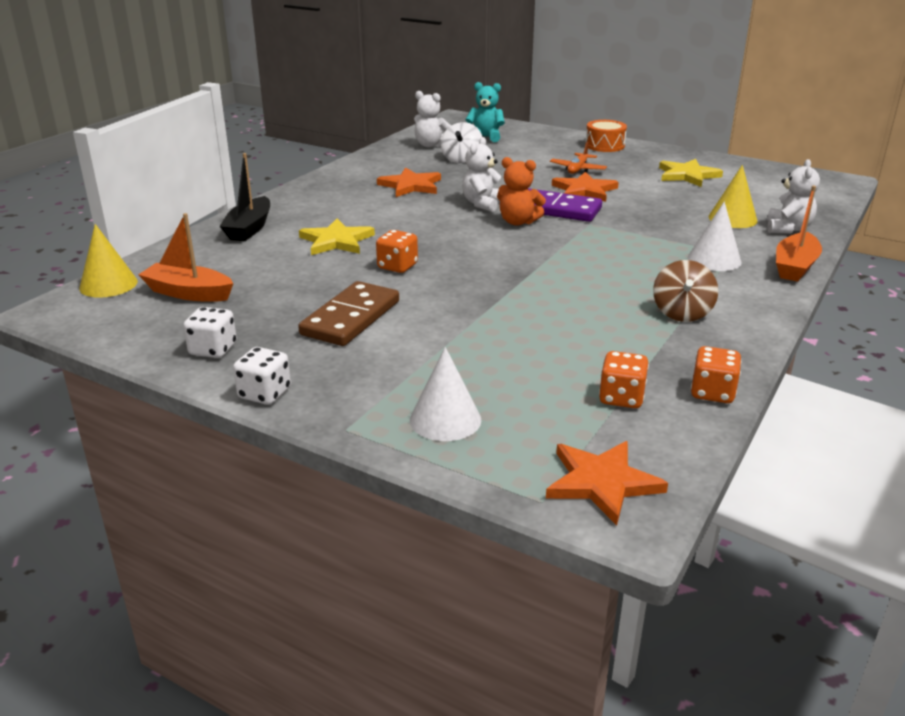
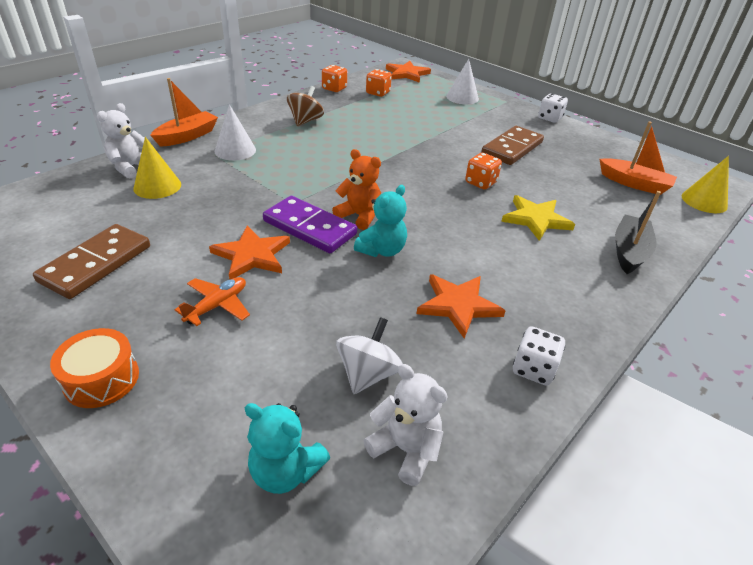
camera: 170 degrees left, 10 degrees up
(213, 349) = (590, 142): white dice -> white dice (533, 369)
(482, 204) = (382, 250): white teddy bear -> turquoise teddy bear
(687, 175) = (96, 264): yellow star -> brown domino

